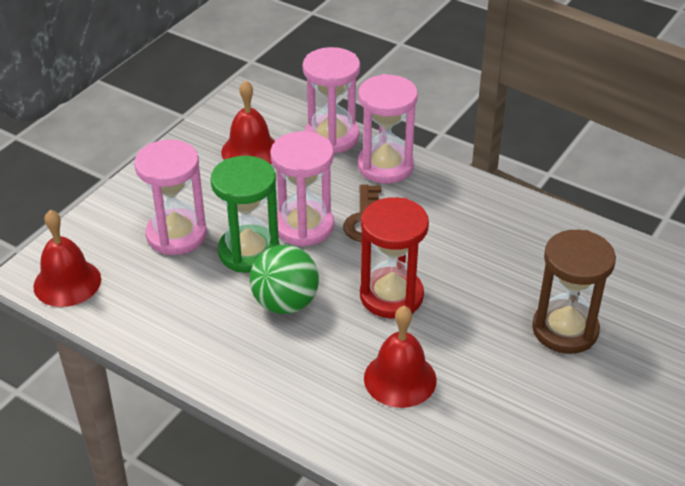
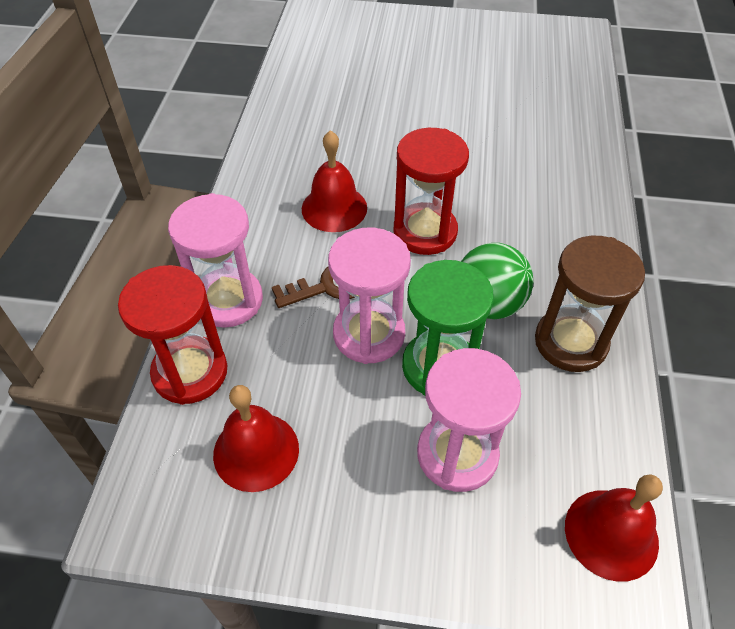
camera: 115 degrees left, 10 degrees up
(332, 137) = (190, 372): pink hourglass -> red hourglass
(400, 379) = (514, 197): red bell -> red bell (334, 208)
(565, 330) = (392, 124): brown hourglass -> brown hourglass (570, 342)

